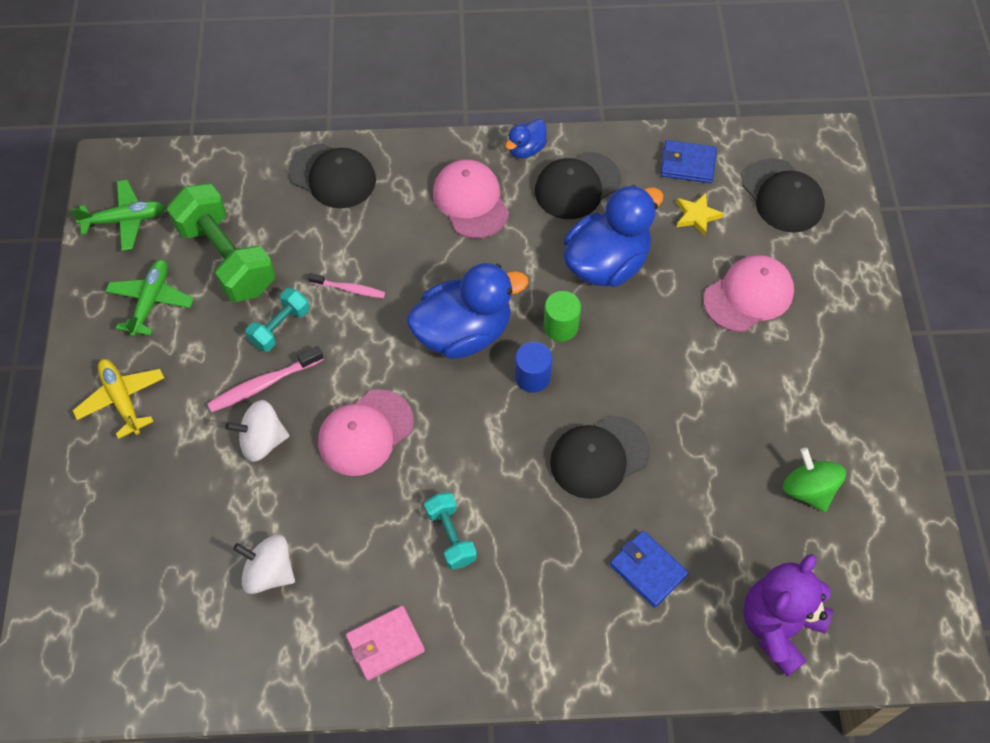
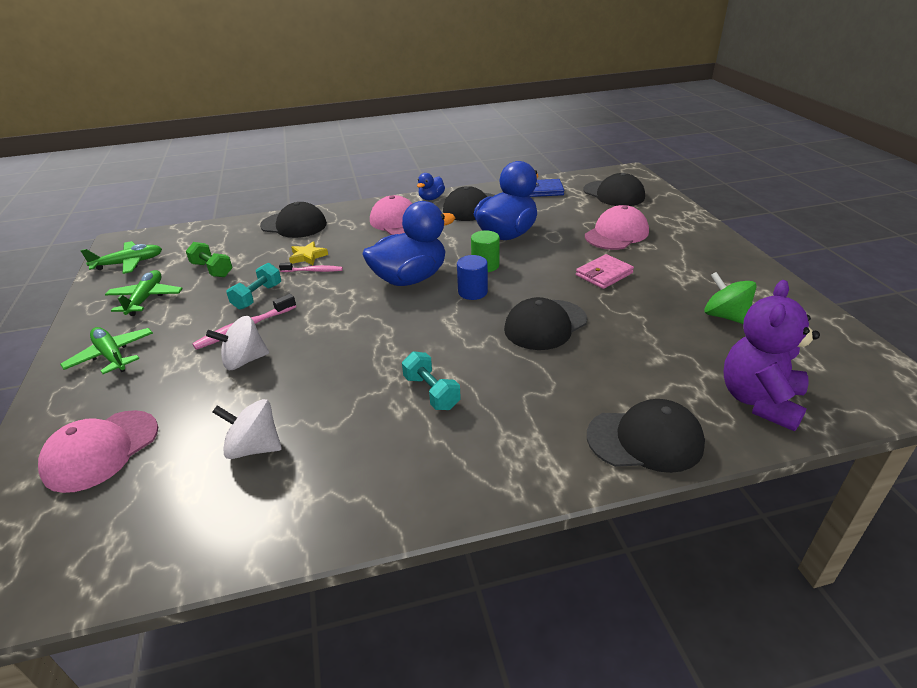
camera: 10 degrees left, 25 degrees down
(122, 400) = (112, 356): yellow plane -> green plane
(227, 258) = (212, 270): green dumbbell -> green dumbbell, size x0.52
(365, 433) = (338, 342): pink cap -> pink cap (101, 450)
(385, 644) = (384, 482): pink wallet -> pink wallet (604, 274)
(642, 650) = (645, 440): none -> black cap
(648, 570) = (621, 384): blue wallet -> none
(697, 216) = (561, 208): yellow star -> yellow star (308, 256)

